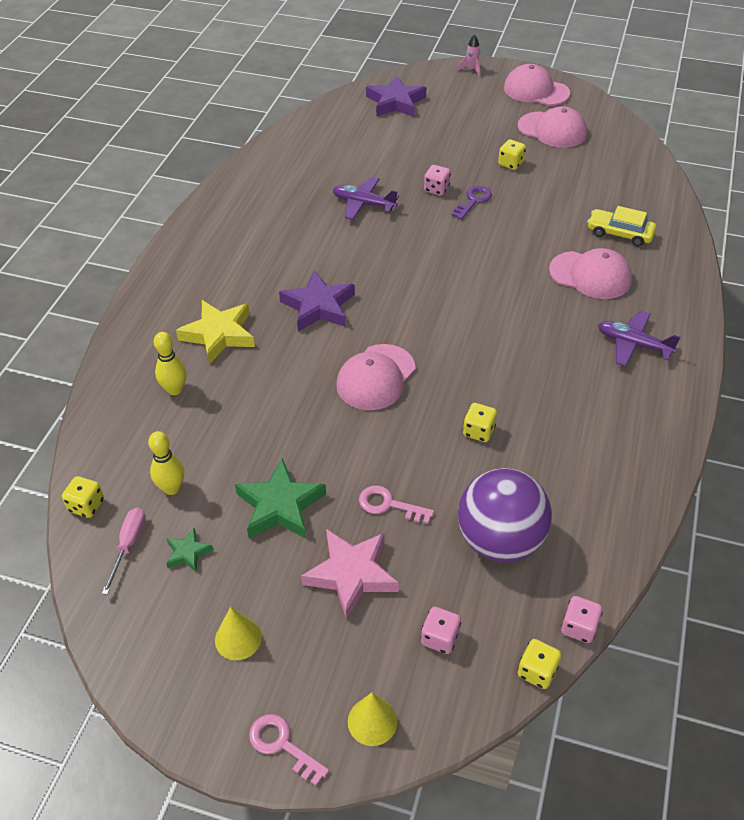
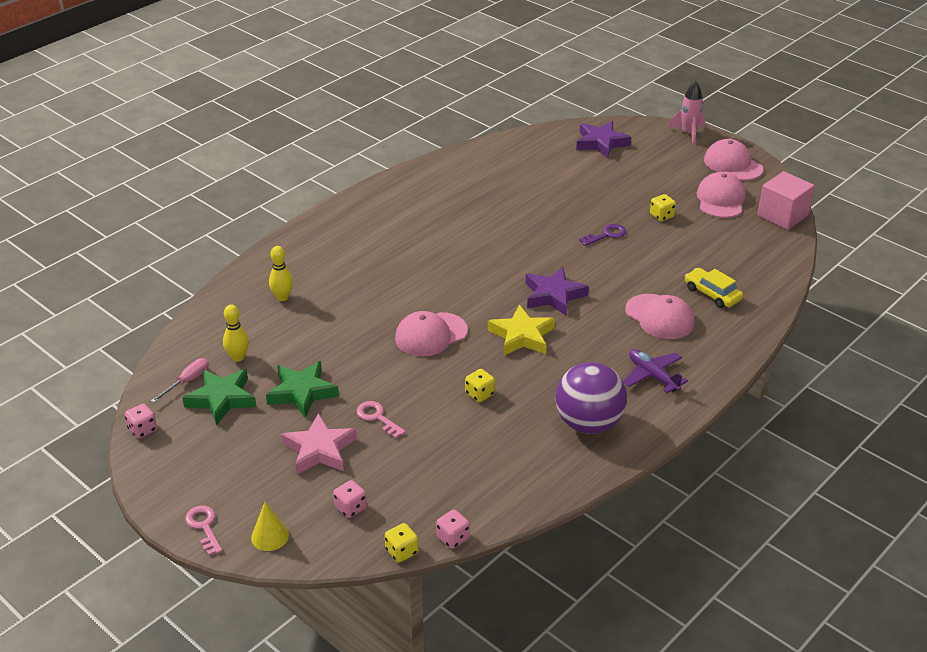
camera: 25 degrees right, 10 degrees down
(86, 505) = (176, 349): yellow dice -> none
(188, 553) = (221, 399): green star -> green star, size x1.97
(219, 334) = (338, 271): yellow star -> yellow star (522, 336)
(238, 638) = (219, 459): yellow cone -> none
(318, 306) = (424, 274): purple star -> purple star (553, 295)
(363, 204) = (514, 213): purple plane -> none
(436, 189) = (582, 218): pink dice -> pink dice (142, 429)
(471, 69) = (688, 133): pink rocket -> pink rocket, size x1.67
(500, 540) = (439, 466): purple ball -> purple ball (588, 423)
(552, 130) = (720, 199): pink cap -> pink cap turned 135 degrees counterclockwise
(619, 130) = (782, 215): none -> pink cube

